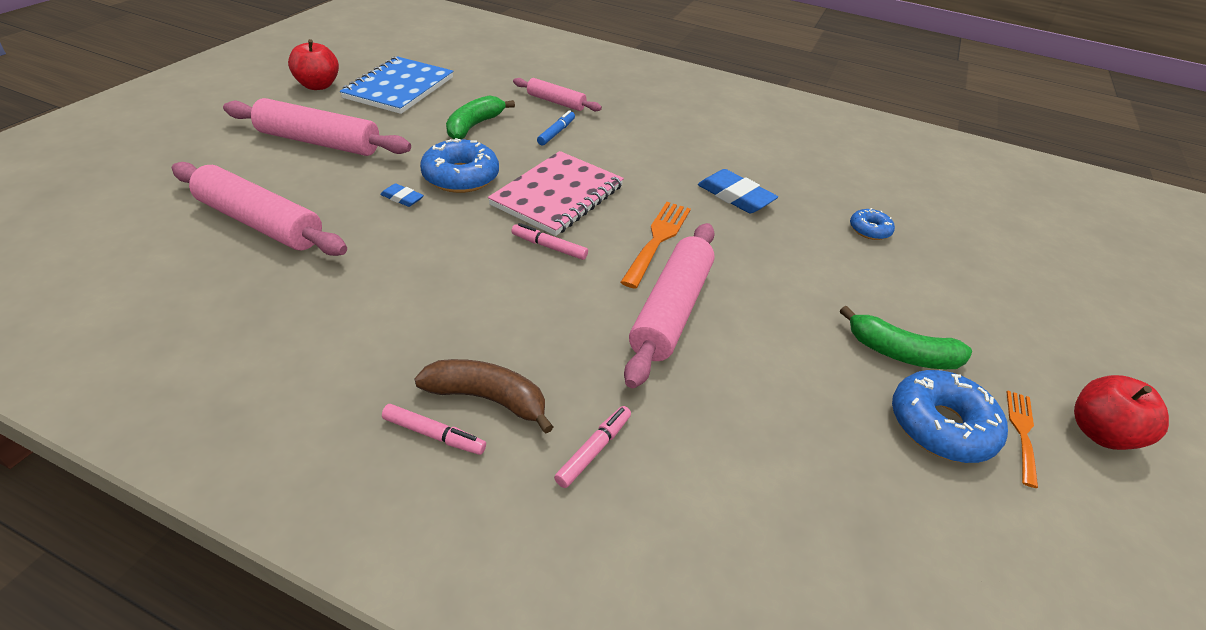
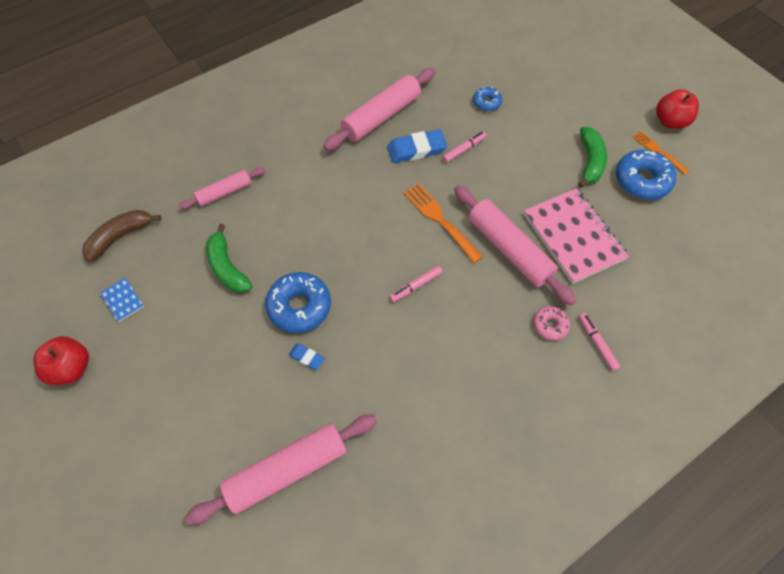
camera: 55 degrees left, 20 degrees up
(319, 142) = (183, 395): pink rolling pin -> pink rolling pin (381, 116)
(399, 88) = (122, 300): blue notebook -> blue notebook, size x0.42
(402, 198) = (307, 357): blue eraser -> blue eraser turned 60 degrees clockwise
(434, 435) = (555, 419): pink marker -> pink marker (464, 149)
(487, 399) = (539, 380): brown banana -> brown banana (121, 237)
(556, 133) = (273, 214): blue marker -> none
(557, 195) = (359, 253): pink notebook -> pink notebook (573, 237)
(585, 385) = (550, 325): none -> pink donut
(900, 353) = (589, 161): green banana -> green banana turned 45 degrees counterclockwise

